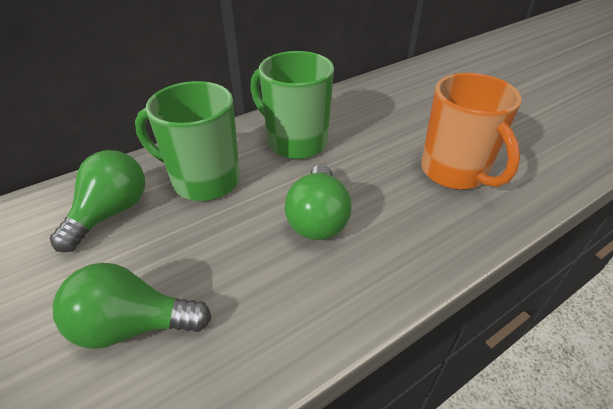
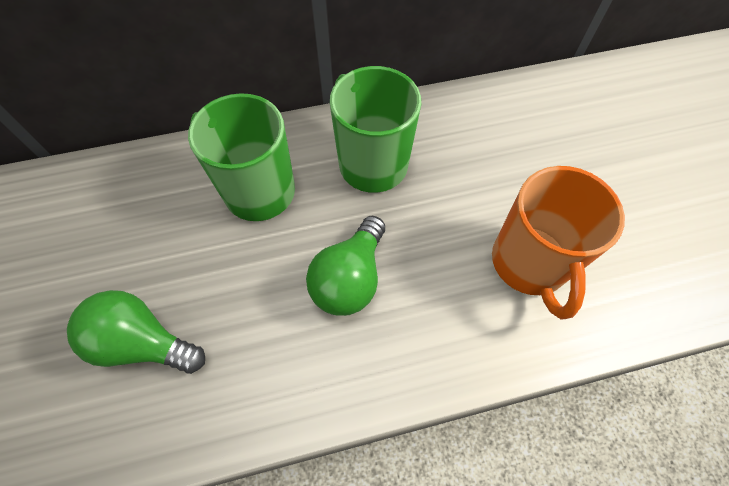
camera: 20 degrees right, 20 degrees up
(111, 213) = (160, 206): green light bulb -> none

